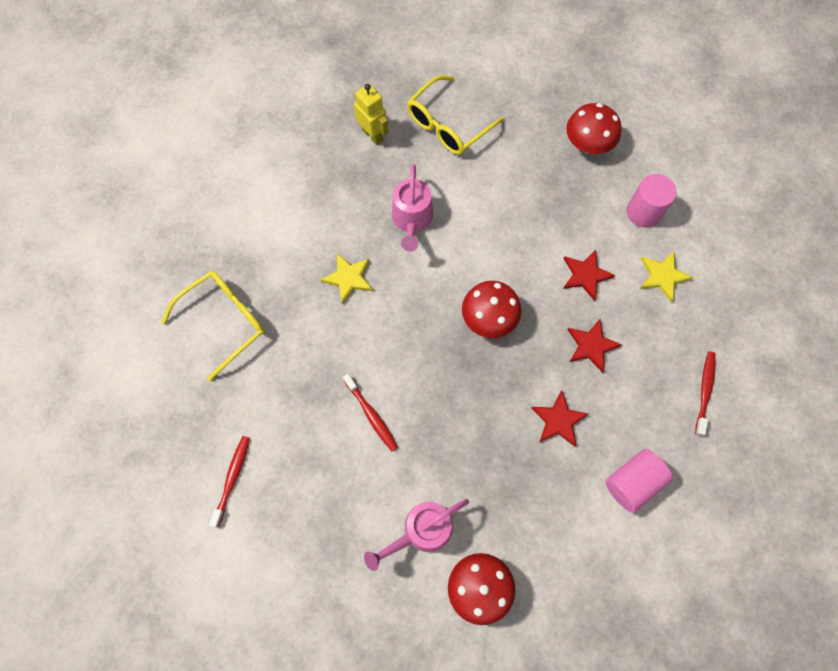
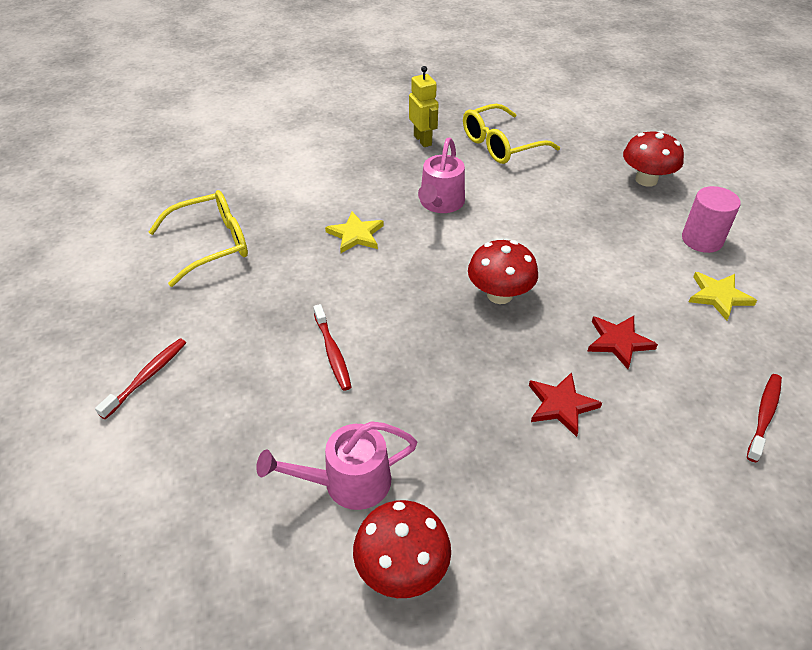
camera: 15 degrees right, 25 degrees down
(585, 275) = (623, 279): red star -> none
(632, 482) = (650, 494): pink cylinder -> none

